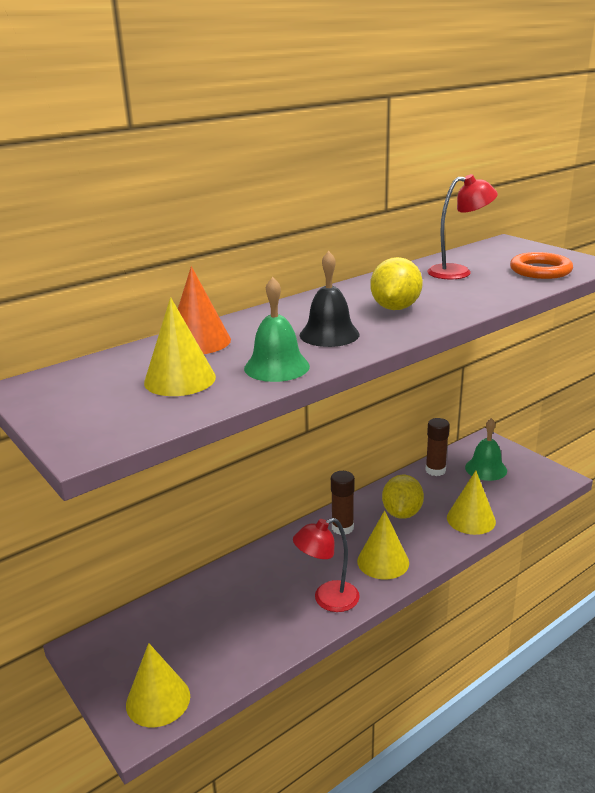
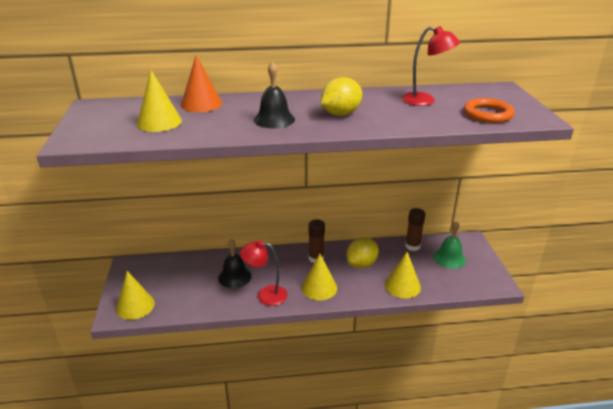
camera: 30 degrees right, 5 degrees up
(262, 594) = (234, 277): none -> black bell
(276, 367) = (215, 130): green bell -> none

